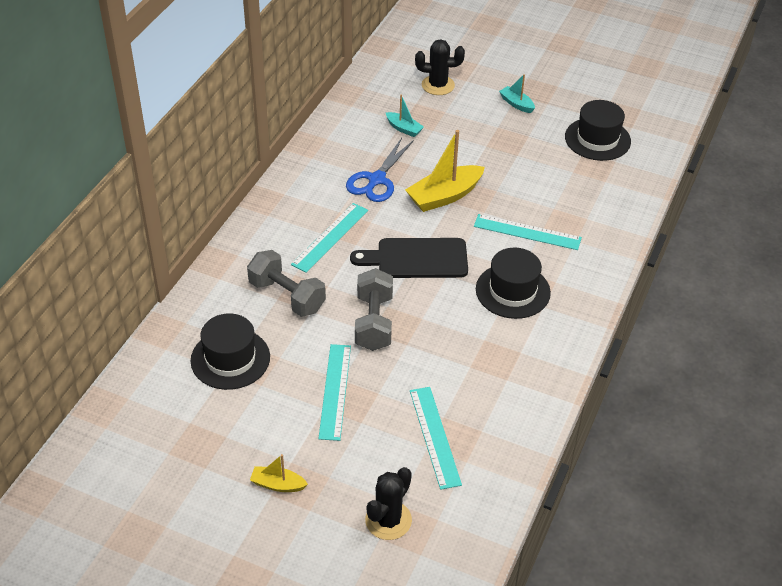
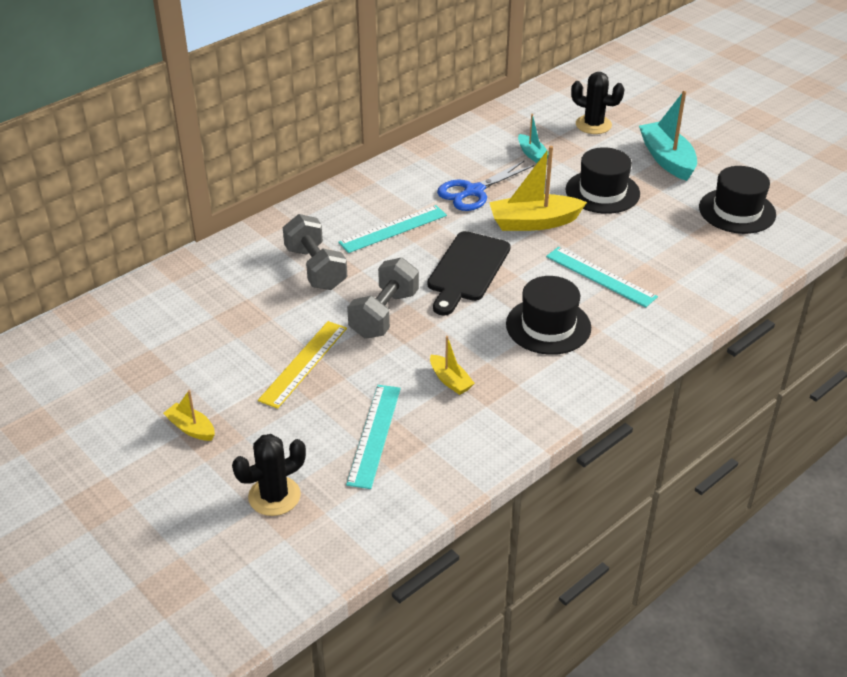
camera: 25 degrees right, 5 degrees down
(230, 359) = (225, 306): black hat -> black hat (602, 192)
(335, 391) = (304, 363): turquoise ruler -> yellow ruler
(417, 259) = (467, 270): black cutting board -> black cutting board turned 90 degrees counterclockwise
(465, 366) = (450, 380): none -> yellow boat
(516, 104) = (667, 159): turquoise boat -> turquoise boat, size x1.88

